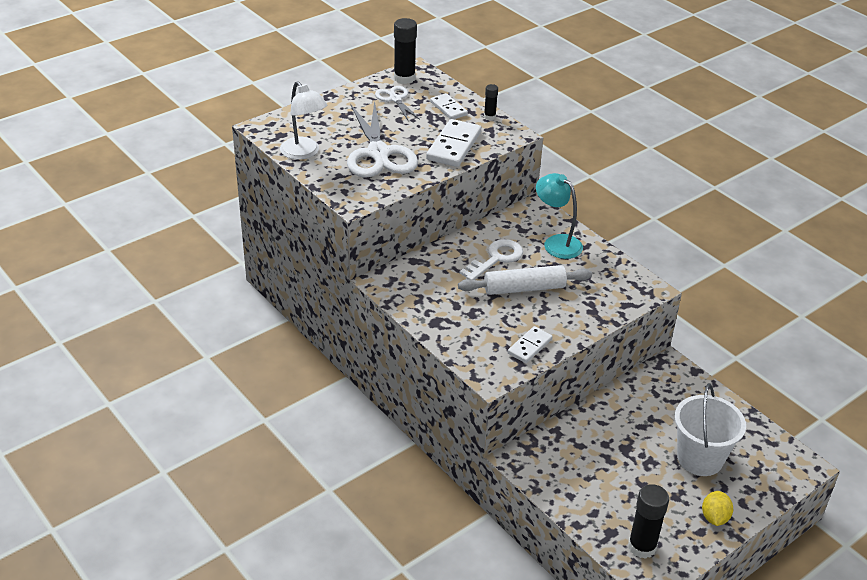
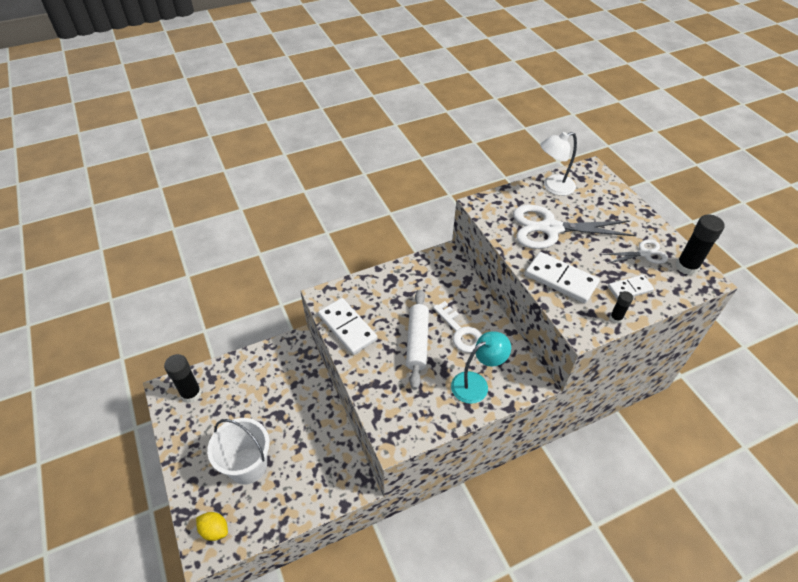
camera: 105 degrees right, 10 degrees up
(530, 346) = (347, 327): white domino -> white domino, size x1.65
(714, 517) = (190, 452): yellow lemon -> yellow lemon (215, 530)

